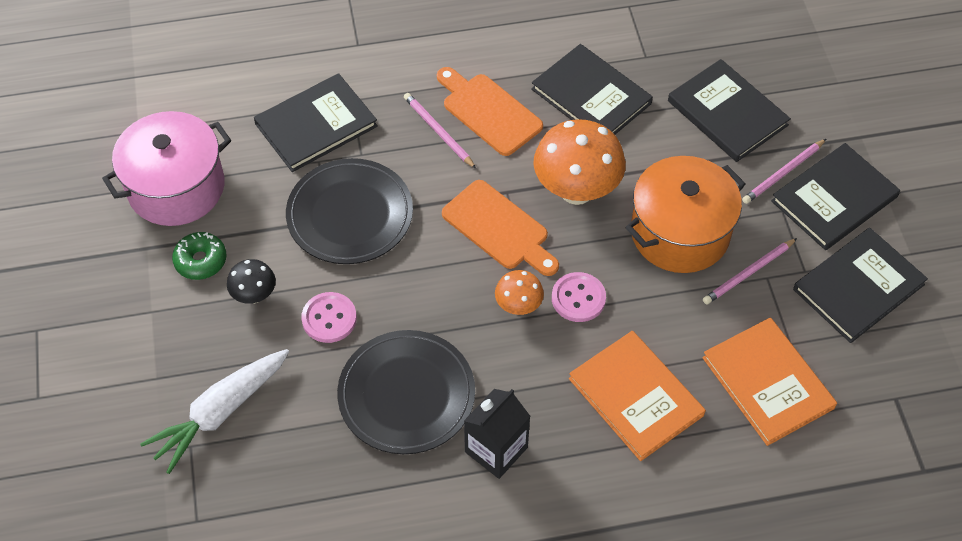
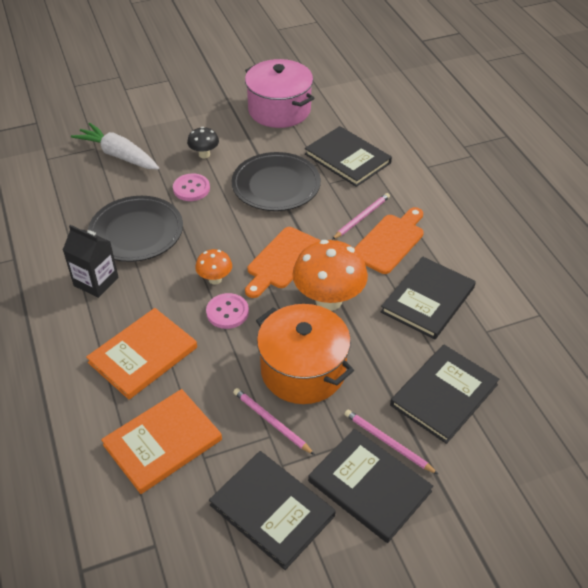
camera: 80 degrees right, 10 degrees down
(201, 260) = (226, 129): green donut -> none

